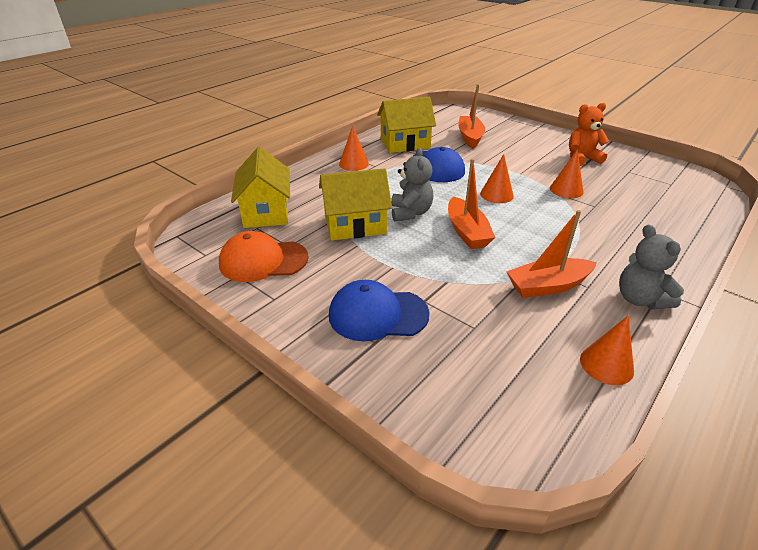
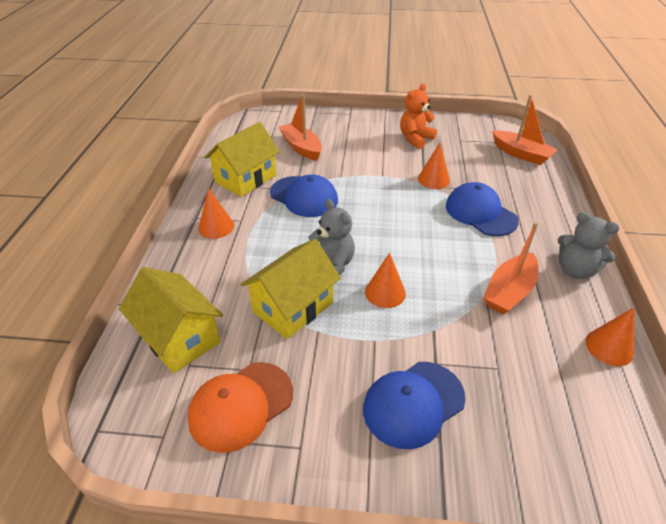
camera: 35 degrees left, 5 degrees up
(467, 232) = (399, 264): orange boat -> orange boat (521, 154)
(496, 194) = (385, 209): orange cone -> orange cone (385, 292)
(586, 226) = (480, 213): none -> blue cap

